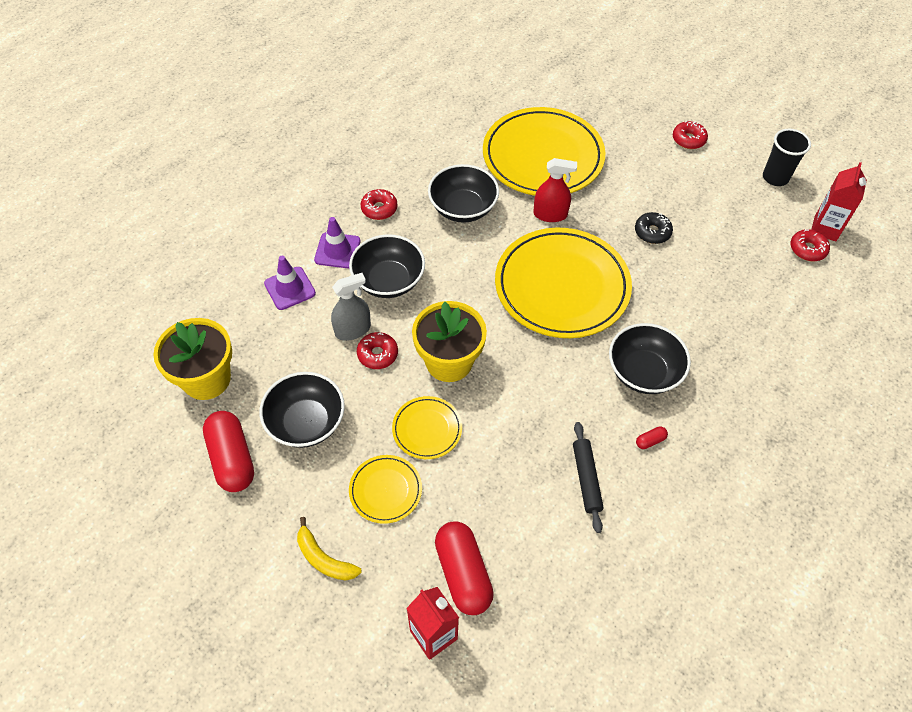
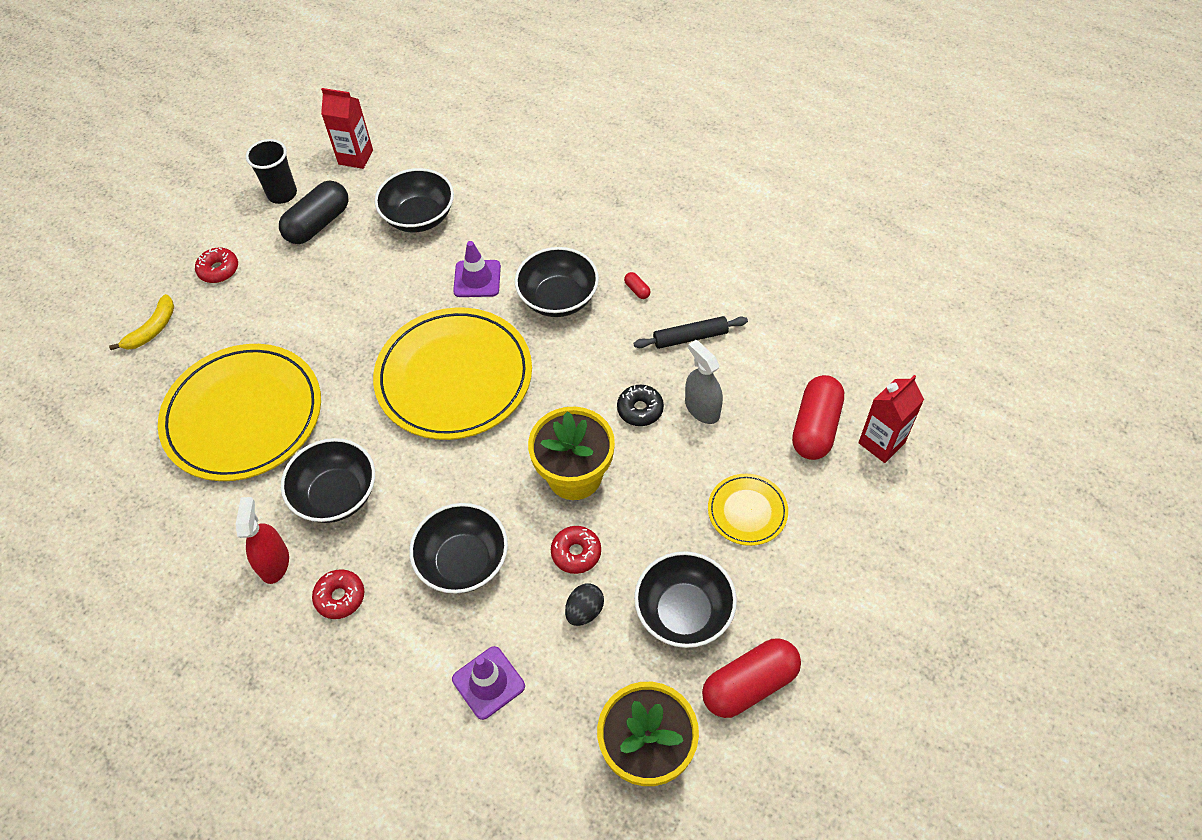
camera: 95 degrees left, 0 degrees up
(324, 558) = (838, 555): yellow banana -> yellow banana (152, 329)
(327, 354) = (584, 611): none -> black egg
(337, 250) = (418, 635): purple traffic cone -> purple traffic cone (477, 279)
(353, 330) = (545, 588): grey spray bottle -> grey spray bottle (702, 408)
(427, 429) = (665, 484): yellow plate -> none
(463, 573) = (815, 427): red capsule -> red capsule turned 45 degrees counterclockwise
(550, 214) = (344, 398): red spray bottle -> red spray bottle (274, 563)
(652, 232) = (368, 299): black donut -> black donut (640, 409)
(739, 201) = (318, 224): none -> black capsule
(748, 272) = (419, 217): none -> black bowl
(807, 249) = (385, 171): red donut -> none

